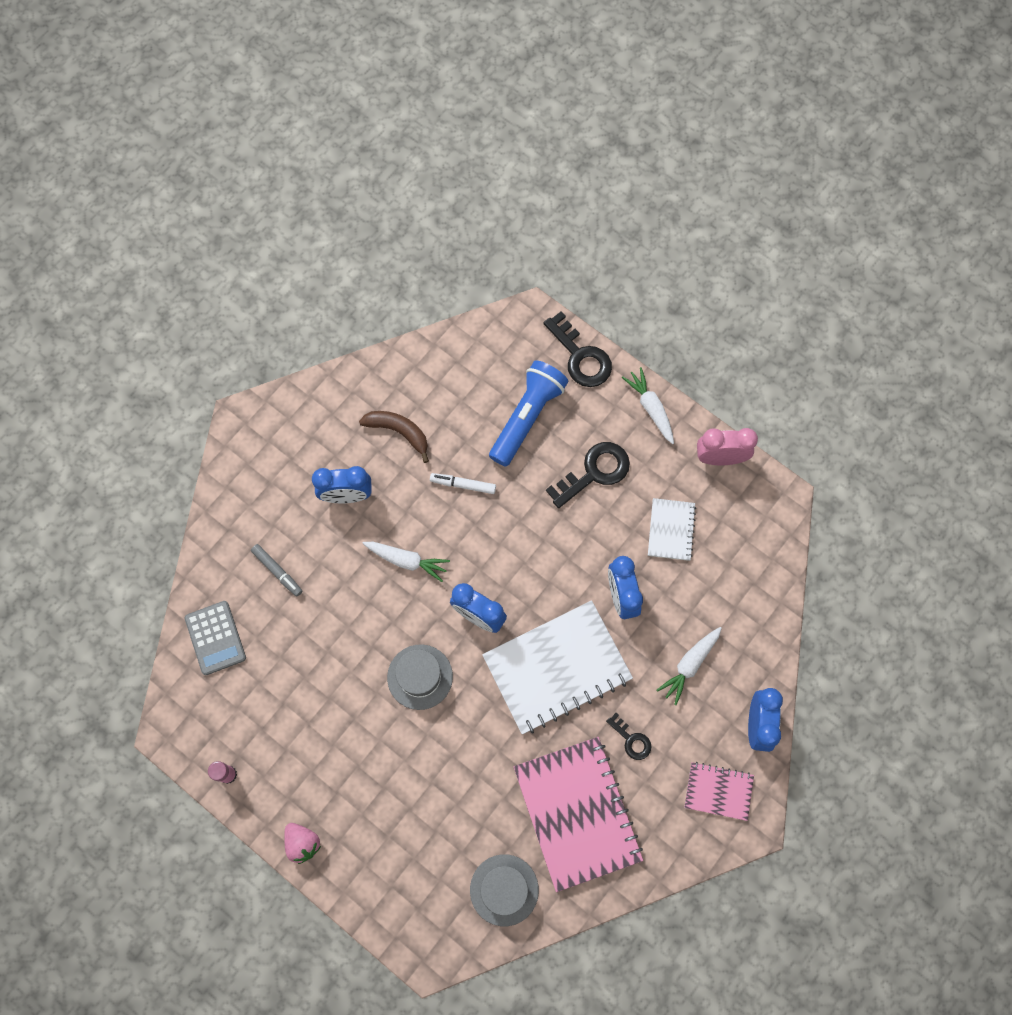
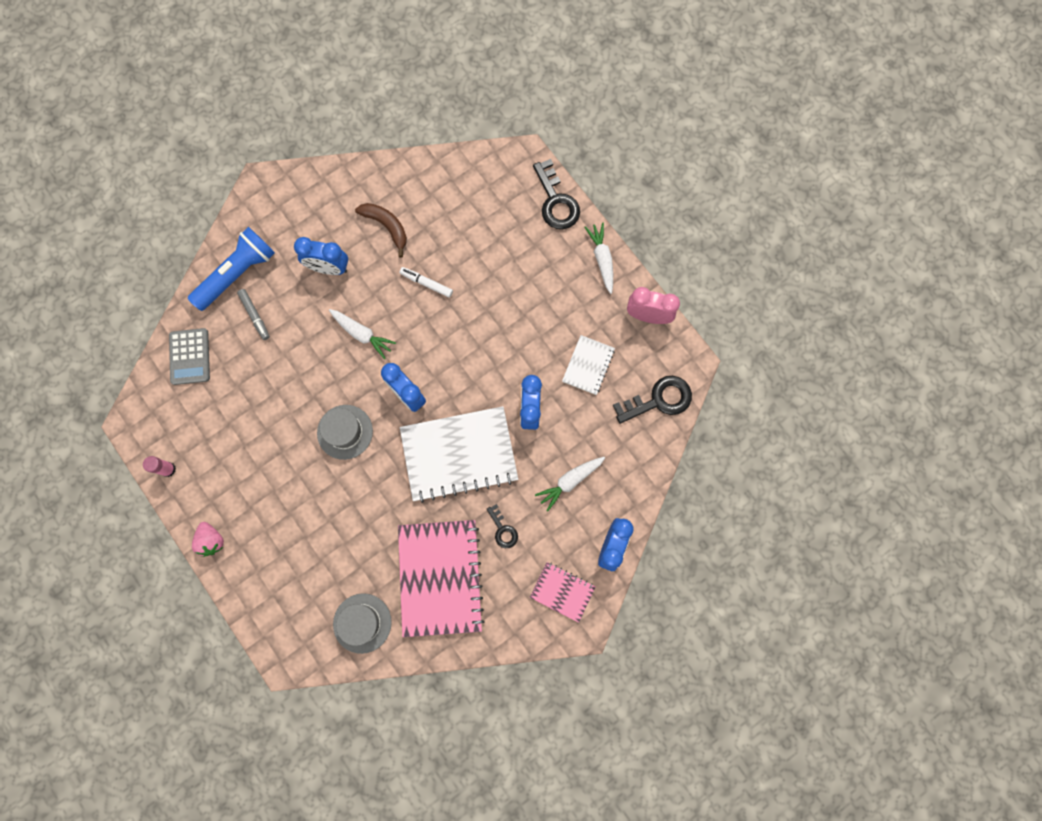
camera: 15 degrees right, 5 degrees up
(527, 417) = (496, 241): blue flashlight -> blue flashlight (237, 274)
(594, 472) = (538, 301): black key -> black key (659, 400)

